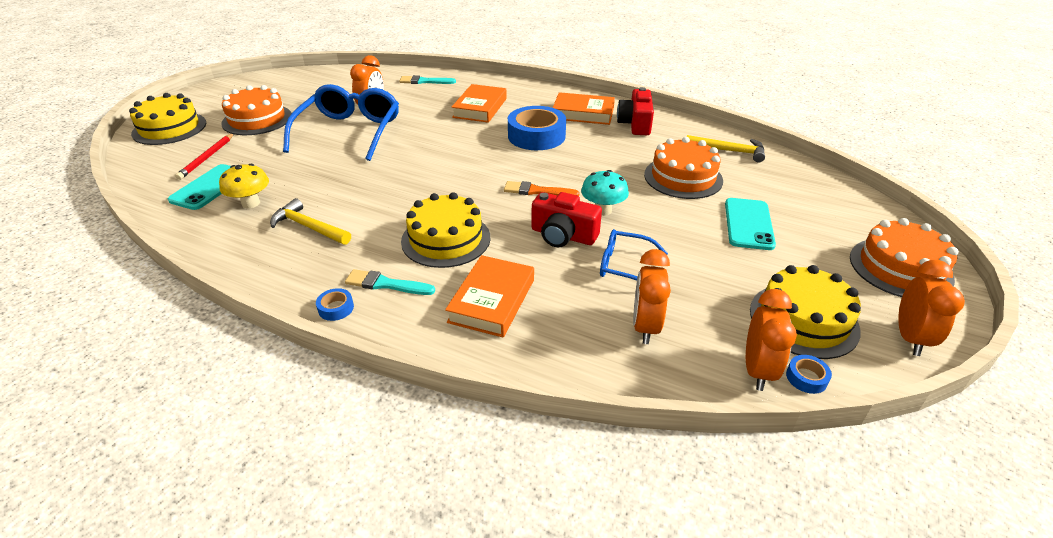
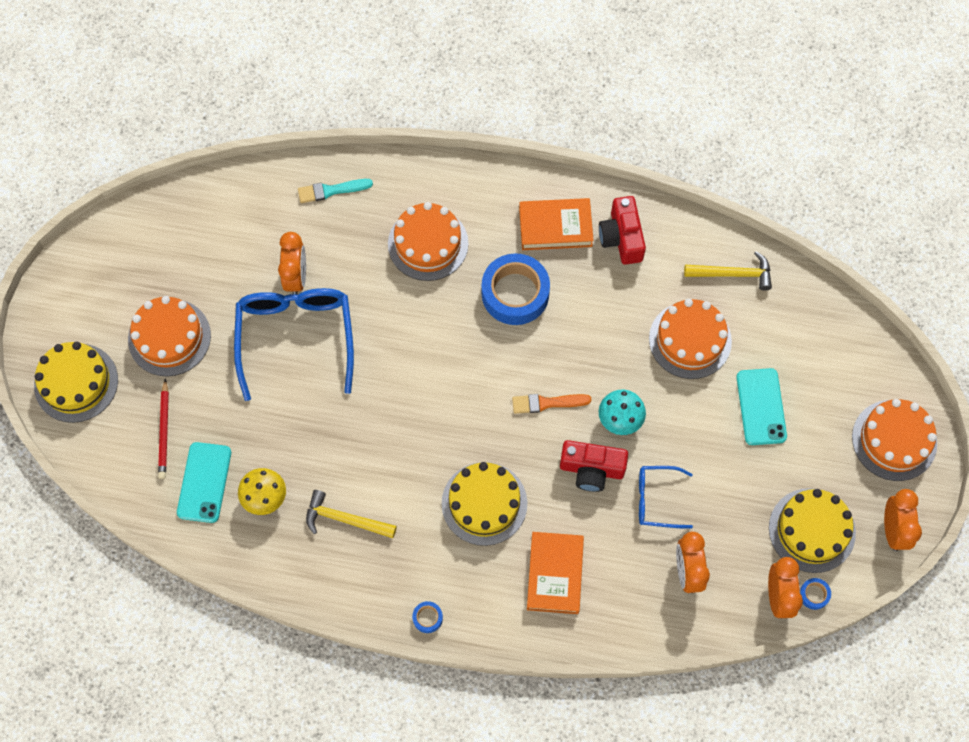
camera: 15 degrees left, 30 degrees up
(386, 284) = (456, 578): turquoise brush -> none
(480, 108) = (428, 243): orange book -> orange cake

